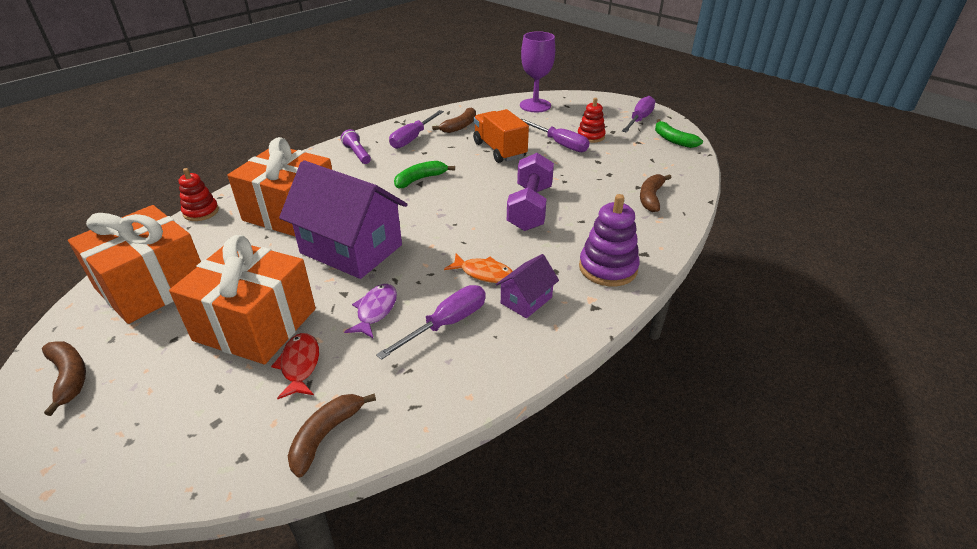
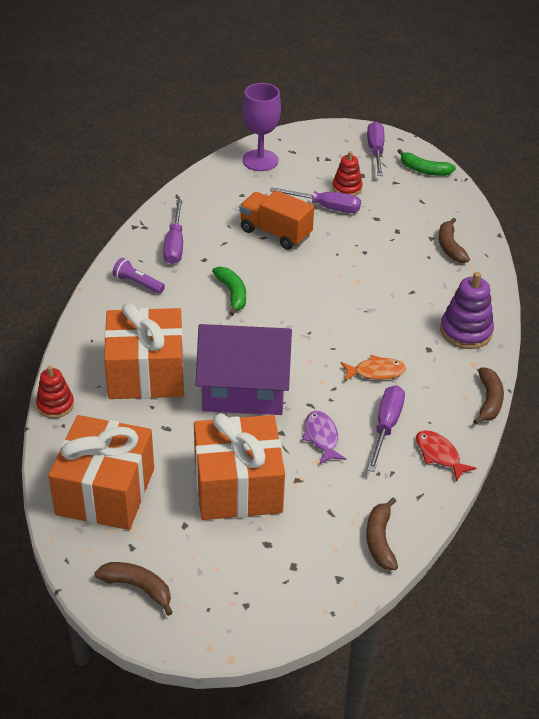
camera: 30 degrees left, 5 degrees up
(300, 365) = (309, 502): red fish -> red fish (439, 455)
(420, 179) = (232, 294): green banana -> green banana turned 135 degrees clockwise
(460, 126) = (208, 213): brown banana -> brown banana (488, 401)
(526, 300) = (427, 383): purple house -> none
(530, 208) = (359, 292): purple dumbbell -> none

